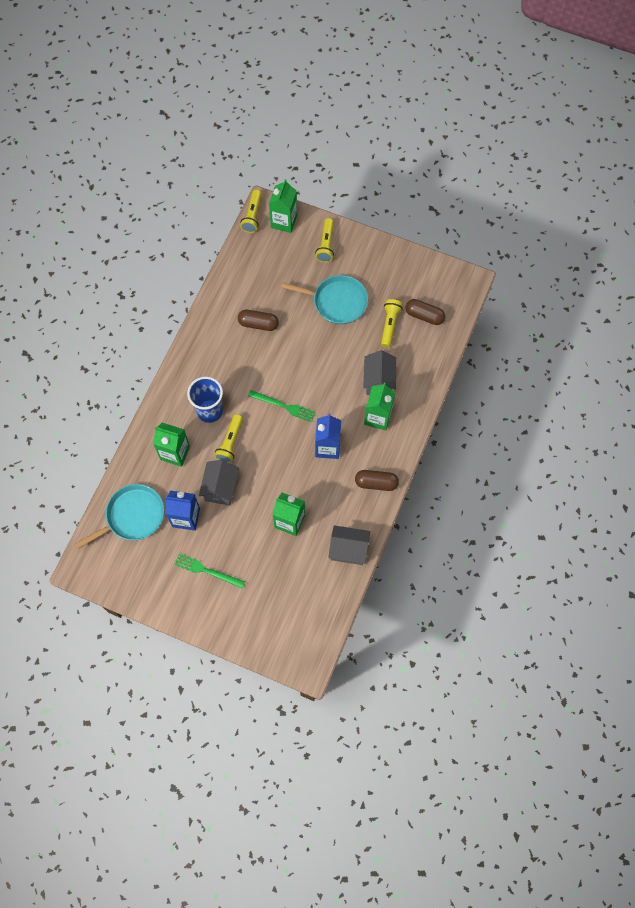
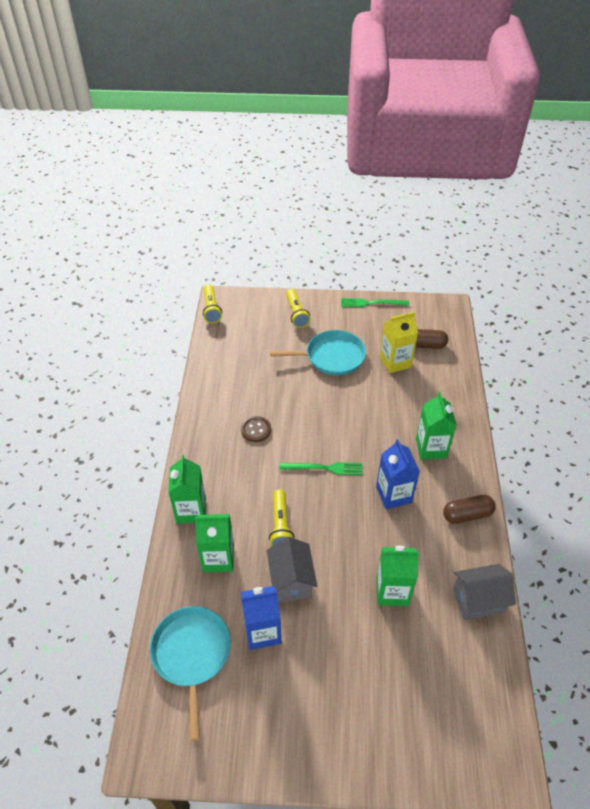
camera: 20 degrees left, 20 degrees down
(132, 516) = (192, 654): turquoise pan -> turquoise pan turned 45 degrees counterclockwise
(207, 571) = (318, 691): green fork -> green fork (372, 303)
(210, 411) = (242, 499): blue cup -> none
(244, 353) = (256, 430): none -> brown button
(258, 324) = (259, 398): brown capsule -> none
(284, 221) = (245, 306): green carton -> green carton (191, 510)
(378, 381) = (412, 414): grey house -> none
(389, 325) = (395, 362): yellow flashlight -> yellow carton

